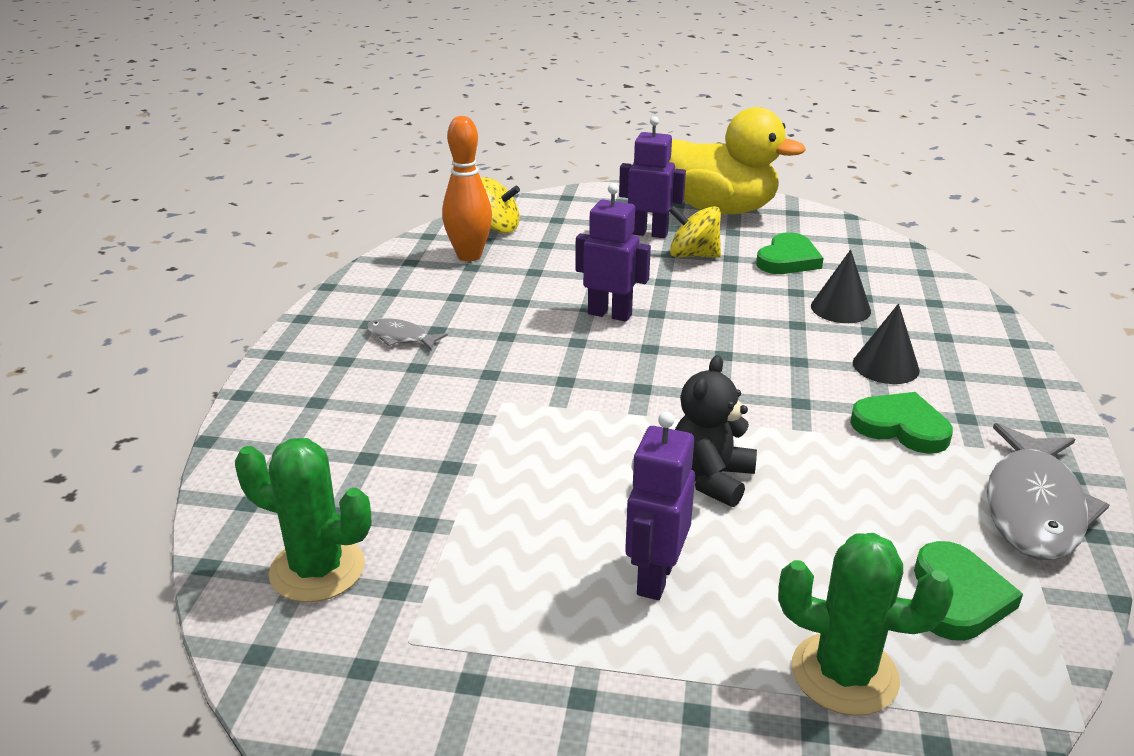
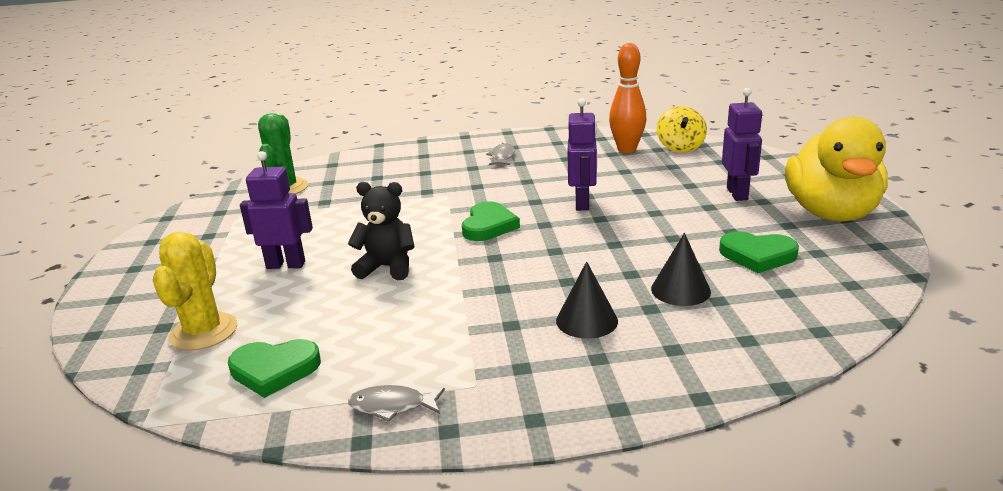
camera: 75 degrees right, 5 degrees down
(693, 255) = (716, 216): yellow spinning top -> none
(844, 674) = (203, 332): green cactus -> yellow cactus
(901, 427) = (487, 334): green heart -> green heart (488, 226)
(1034, 507) = (392, 406): grey fish -> grey fish, size x0.50

